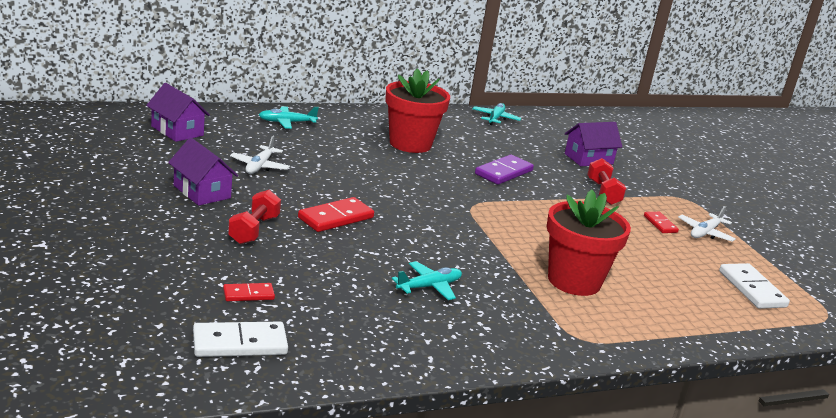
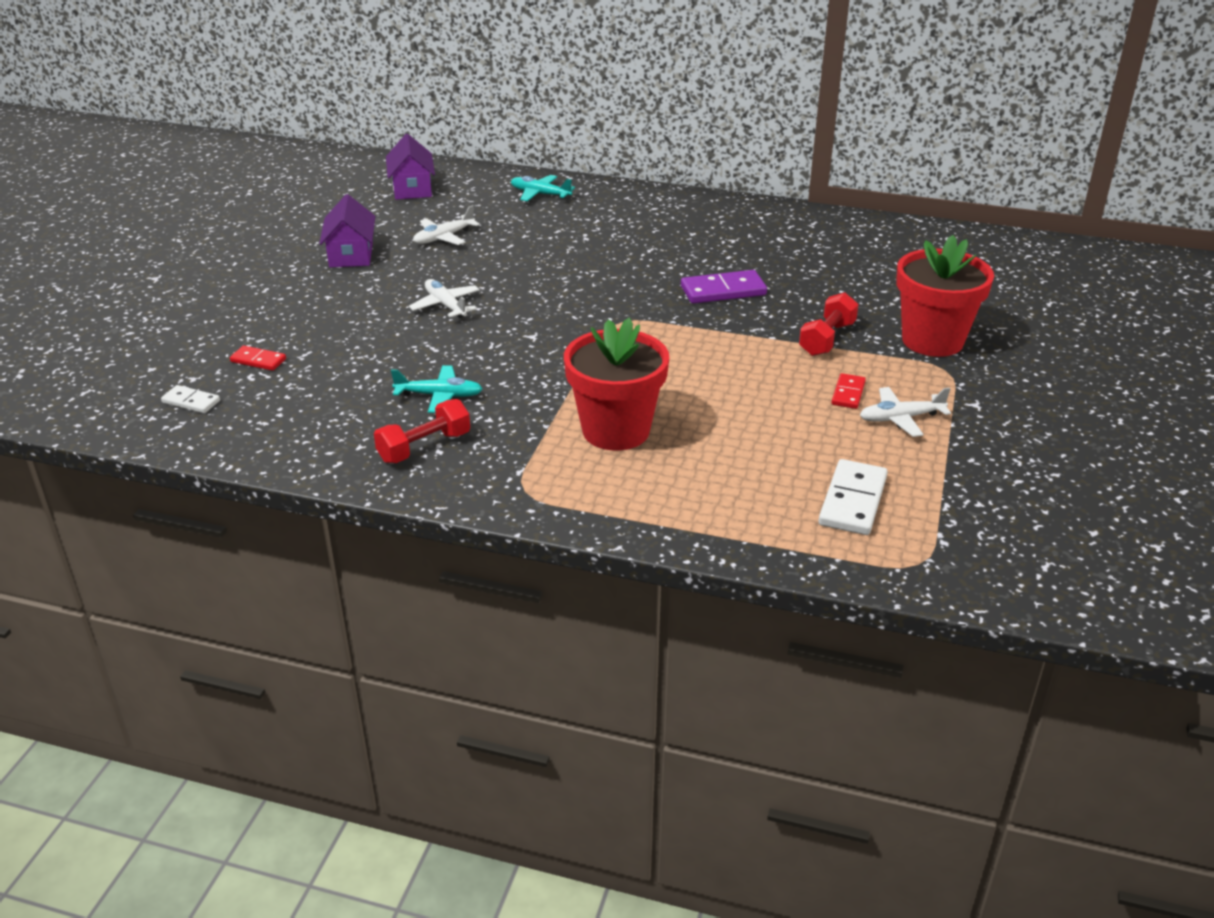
camera: 40 degrees right, 10 degrees up
(240, 343) = (191, 402): white domino -> white domino, size x0.58
(254, 230) = (347, 301): red dumbbell -> red dumbbell (424, 447)
(336, 218) = (445, 305): red domino -> white plane
(410, 144) = (652, 238): red flower pot -> red flower pot (932, 340)
(495, 118) = (817, 223): turquoise plane -> none
(588, 159) = (875, 294): purple house -> none

